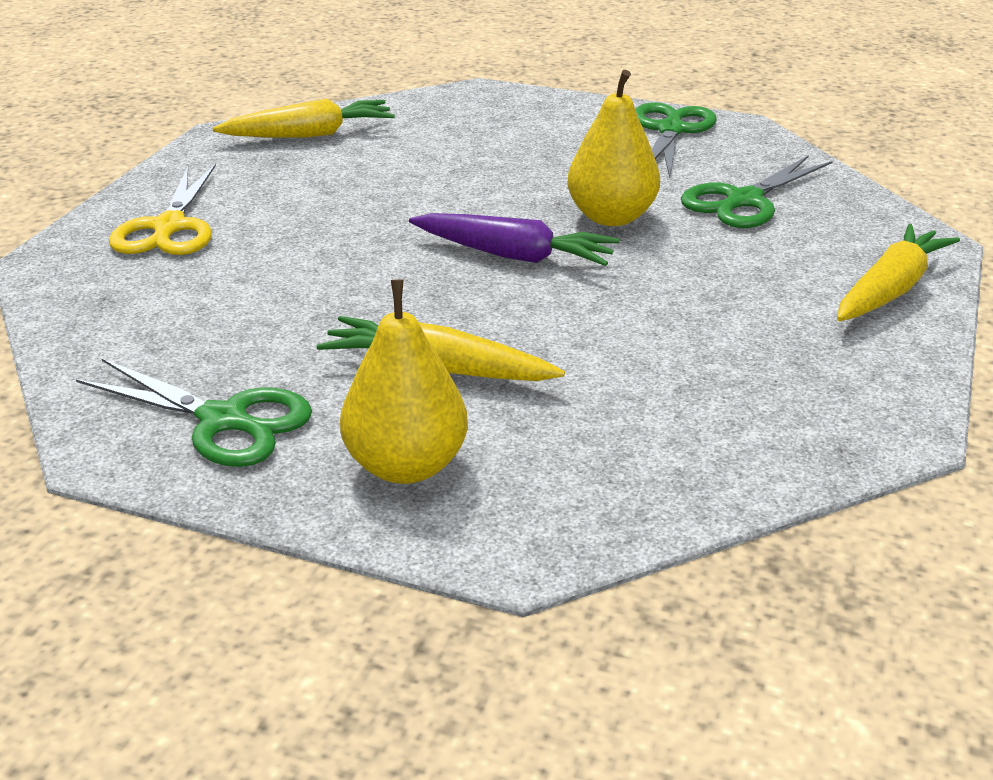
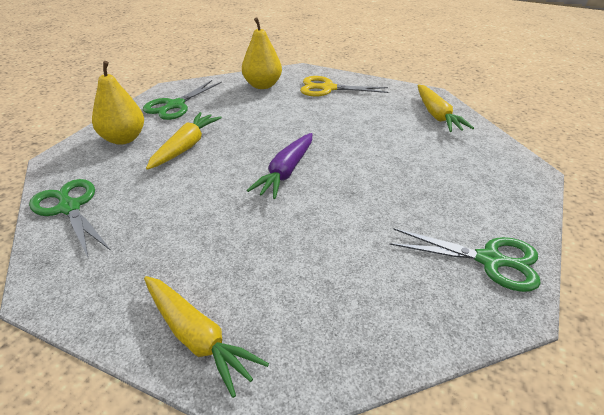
camera: 95 degrees right, 5 degrees up
(611, 217) = (330, 211): yellow pear -> yellow pear (262, 85)
(744, 200) = (355, 281): green scissors -> green scissors (69, 208)

